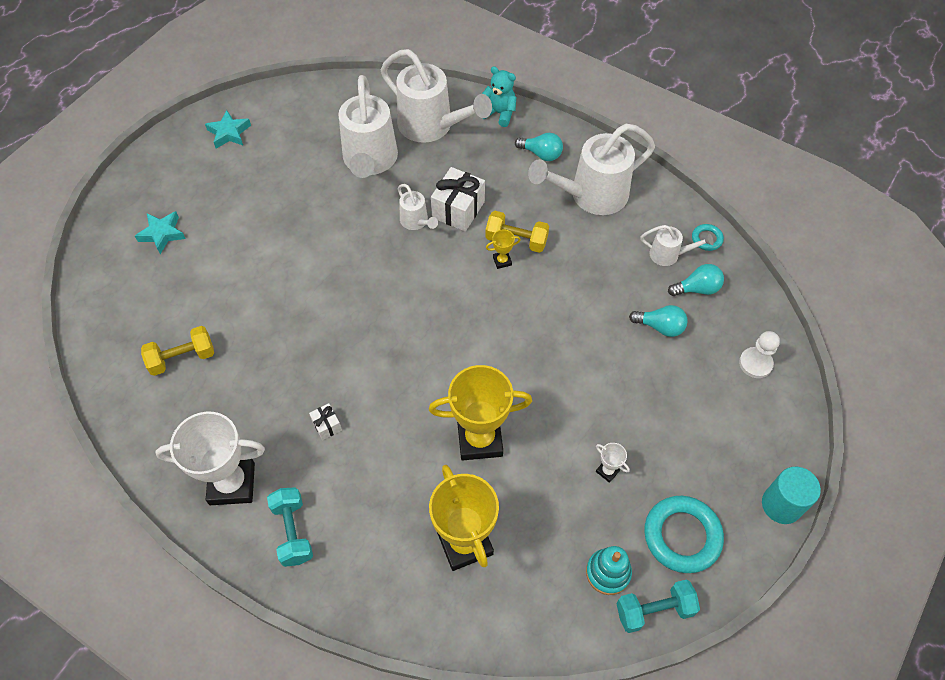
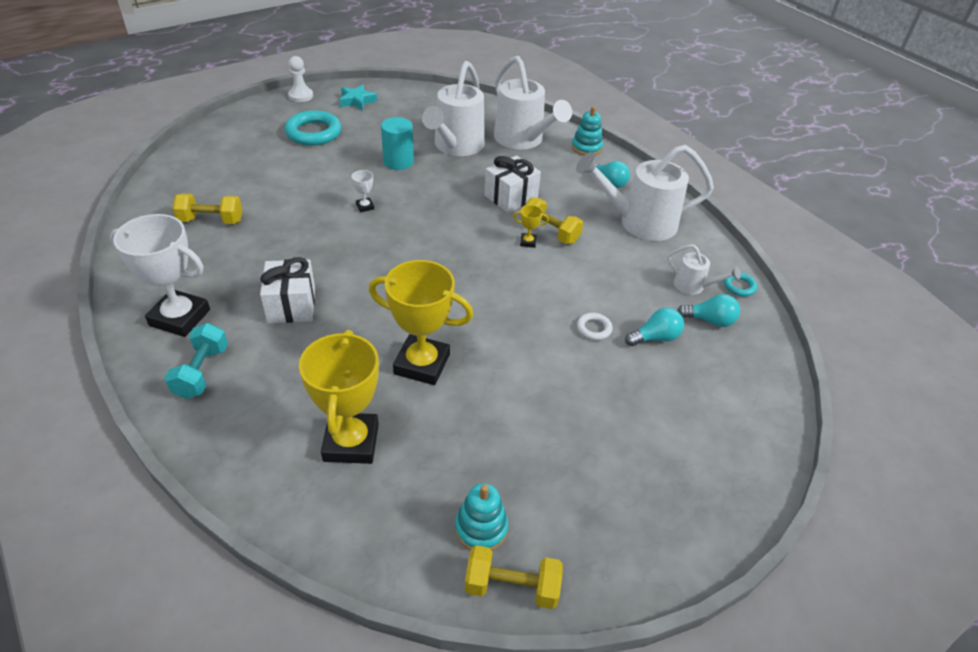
camera: 20 degrees right, 15 degrees down
(162, 234) = (259, 142): turquoise star -> none
(327, 425) = (291, 305): white gift -> white gift, size x2.00
(416, 222) = (468, 194): white watering can -> none
(499, 113) = (586, 148): turquoise teddy bear -> turquoise stacking toy
(605, 338) = (594, 328): none -> white ring
(607, 471) = (534, 436): white trophy -> white trophy (365, 207)
(654, 610) = (512, 587): turquoise dumbbell -> yellow dumbbell
(660, 327) = (655, 338): turquoise light bulb -> turquoise light bulb turned 60 degrees counterclockwise
(682, 536) = (583, 526): turquoise ring -> turquoise ring (313, 133)
(755, 363) = (744, 401): white pawn -> white pawn (301, 96)
(781, 505) = (715, 542): turquoise cylinder -> turquoise cylinder (398, 162)

